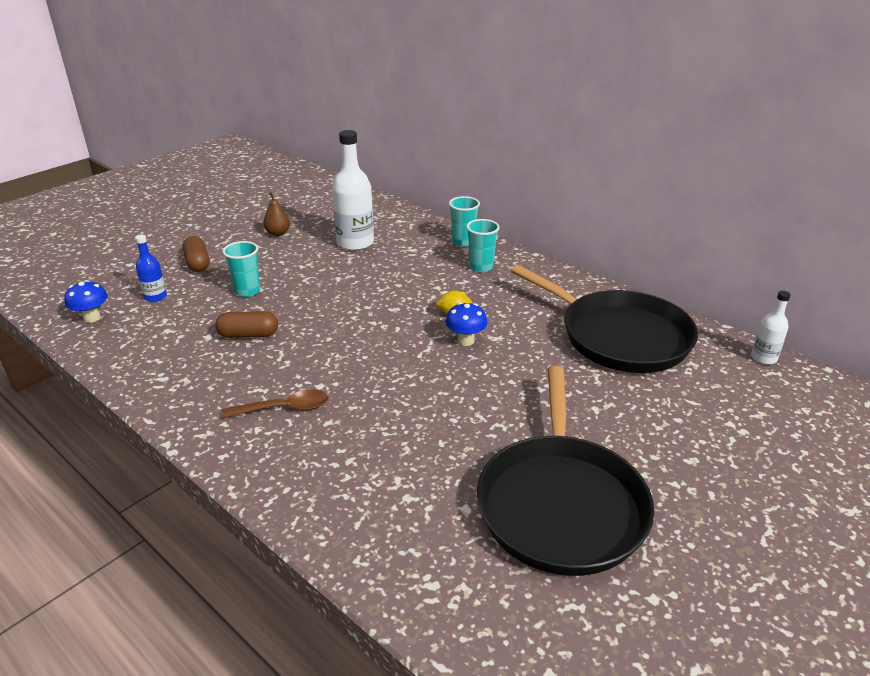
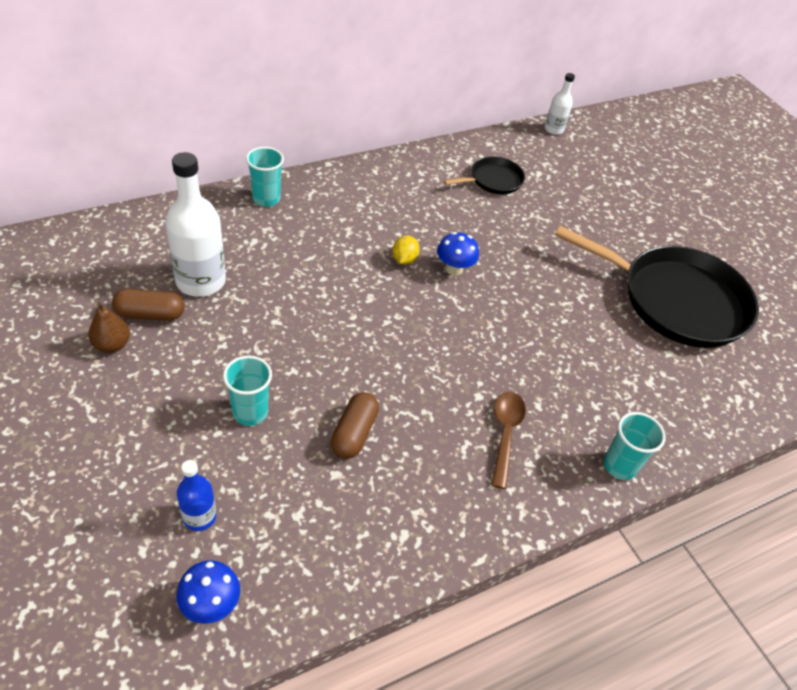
camera: 75 degrees left, 15 degrees up
(197, 263) = (133, 451): brown capsule -> brown capsule (150, 314)
(481, 267) = (328, 207): turquoise cup -> turquoise cup (619, 466)
(619, 336) = (493, 180): black pan -> black pan, size x0.47

